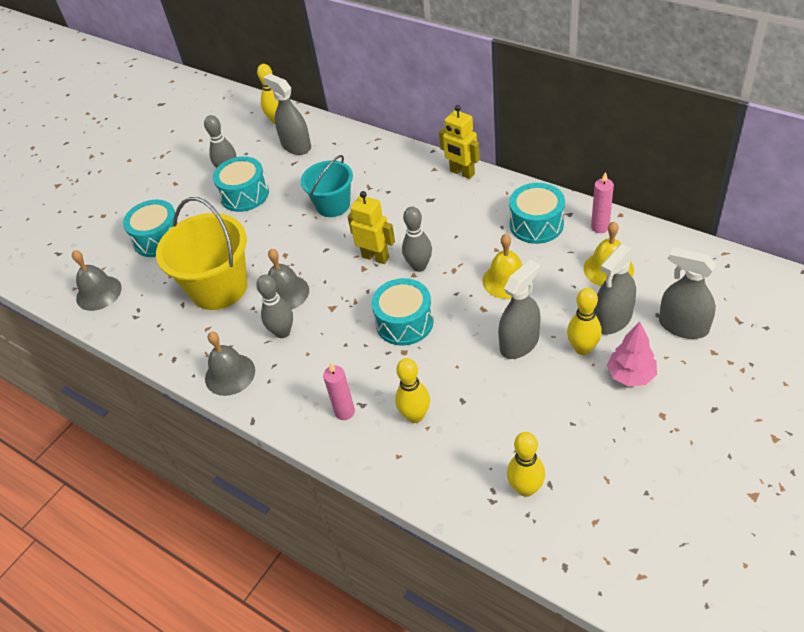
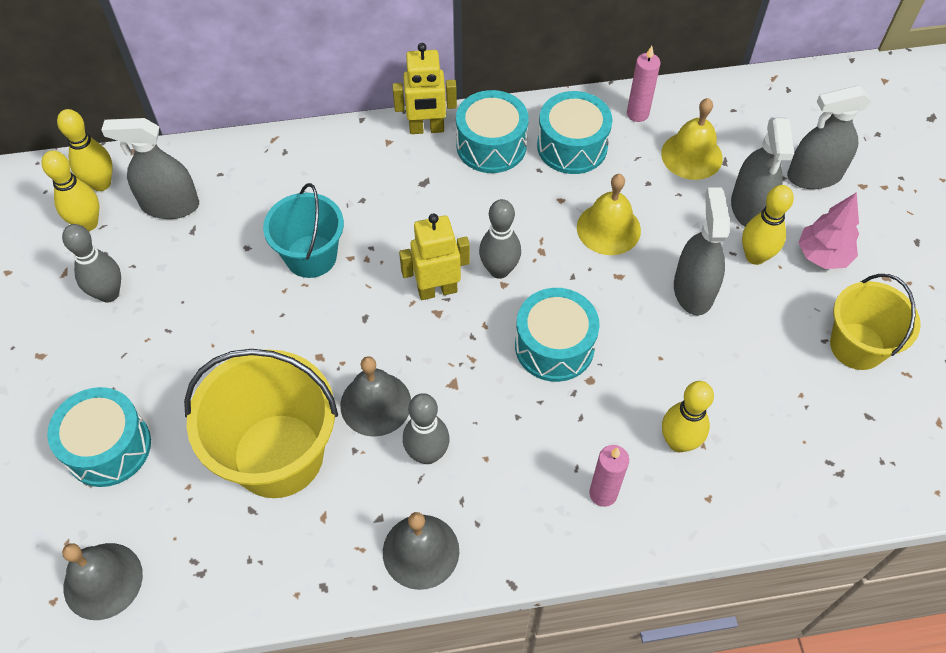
camera: 50 degrees left, 10 degrees up
(244, 194) = (170, 311): turquoise drum -> turquoise drum (491, 145)
(525, 488) = (854, 437): yellow bowling pin -> yellow bowling pin (88, 223)
(590, 441) = (857, 346): none -> yellow bucket

